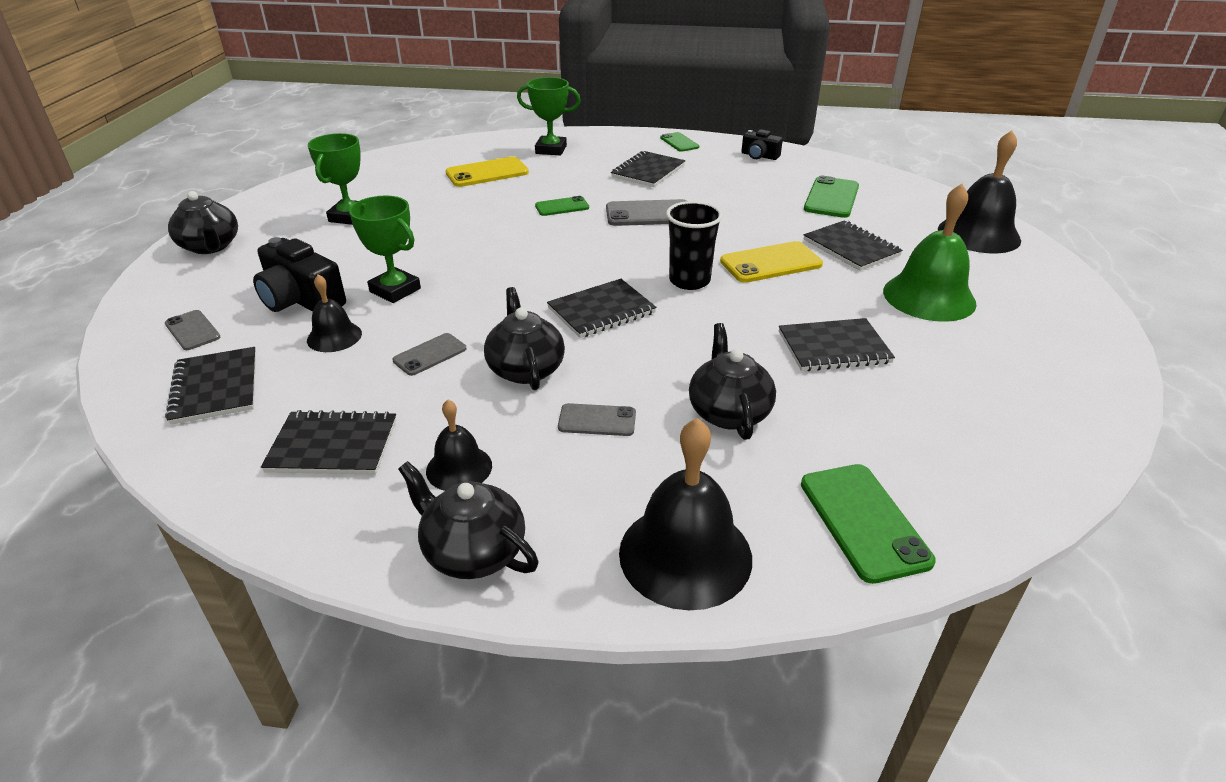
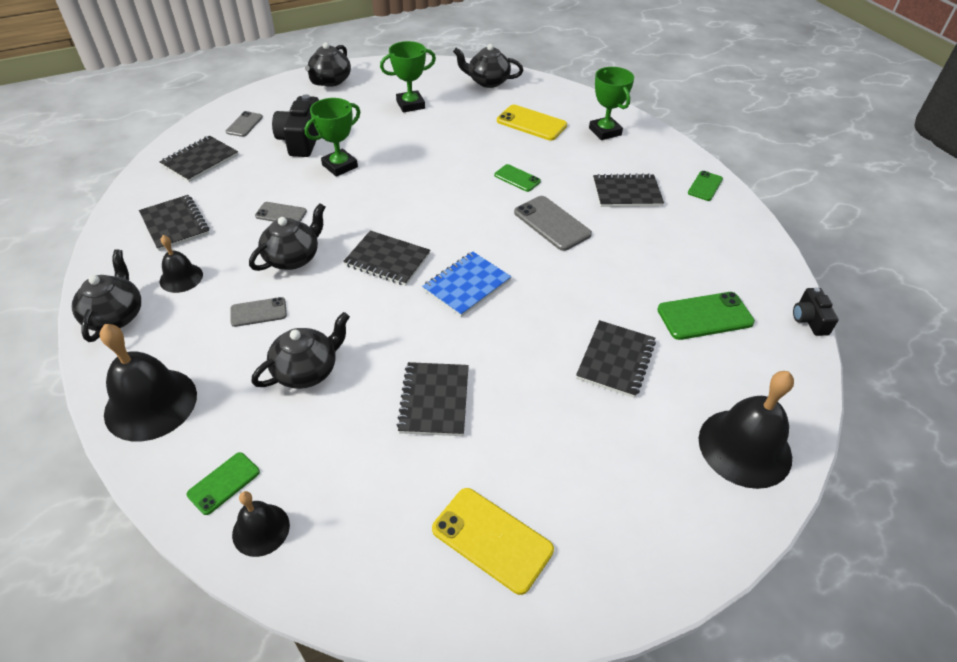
camera: 55 degrees right, 10 degrees up
(334, 336) = (273, 171): black bell -> black bell (261, 529)
(382, 168) = (487, 81): none -> black teapot
(395, 290) = (340, 166): green trophy -> green trophy turned 45 degrees clockwise
(597, 420) = (258, 312): grey phone -> grey phone turned 75 degrees counterclockwise
(689, 281) = (467, 285): black cup -> blue notebook
(759, 156) = (739, 241): black camera -> black camera (809, 320)
(770, 263) = (538, 319): yellow phone -> yellow phone (492, 539)
(834, 347) = (434, 400): black notebook -> black notebook turned 45 degrees clockwise
(863, 521) = (224, 483): green phone -> green phone, size x0.61
(929, 297) = (572, 440): green bell -> none

